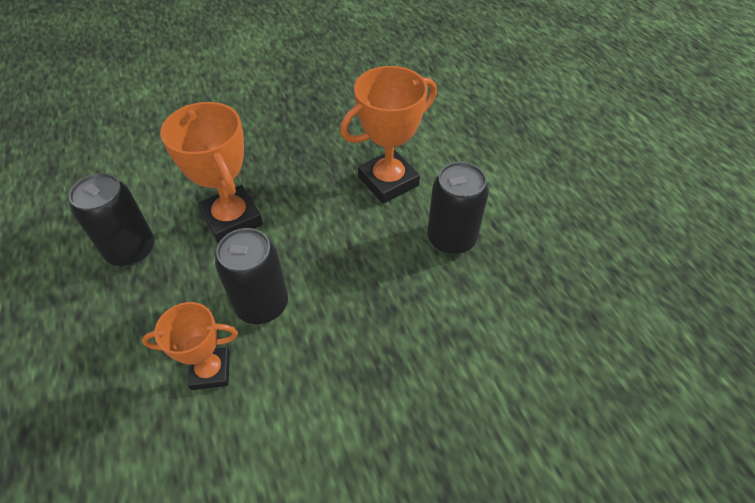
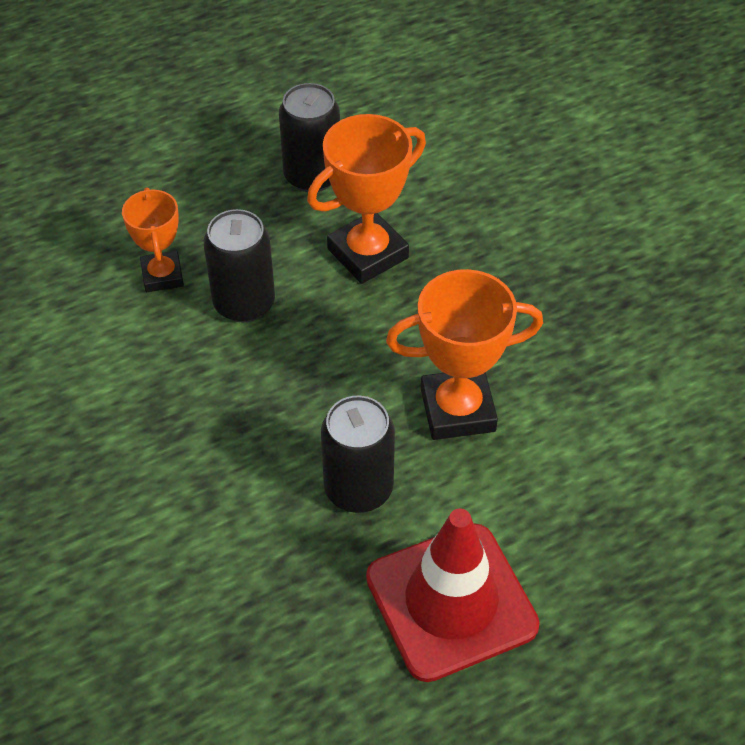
camera: 85 degrees right, 0 degrees up
(388, 181) = (457, 410): orange trophy -> orange trophy turned 60 degrees counterclockwise
(536, 198) = (451, 601): none -> red traffic cone

